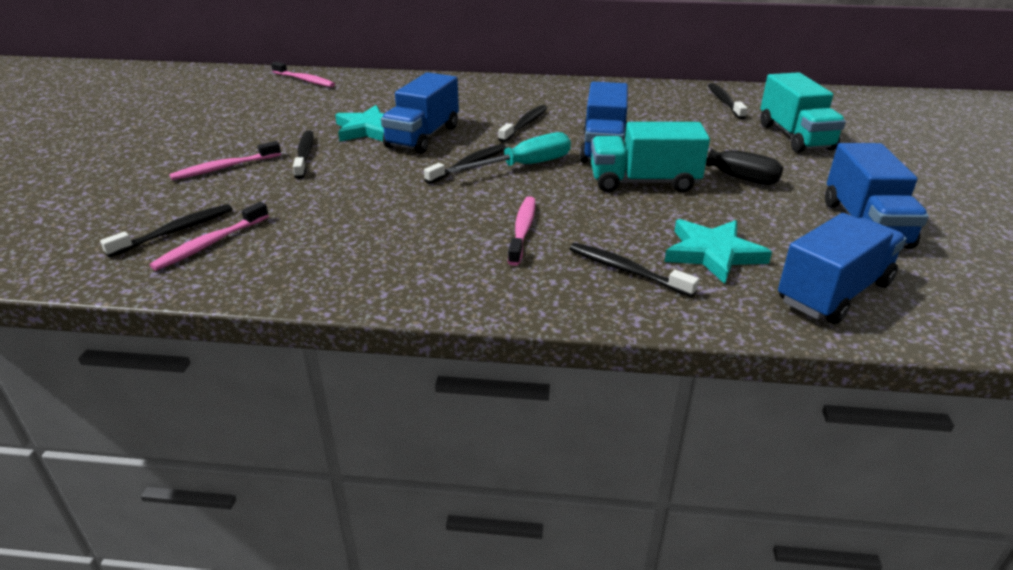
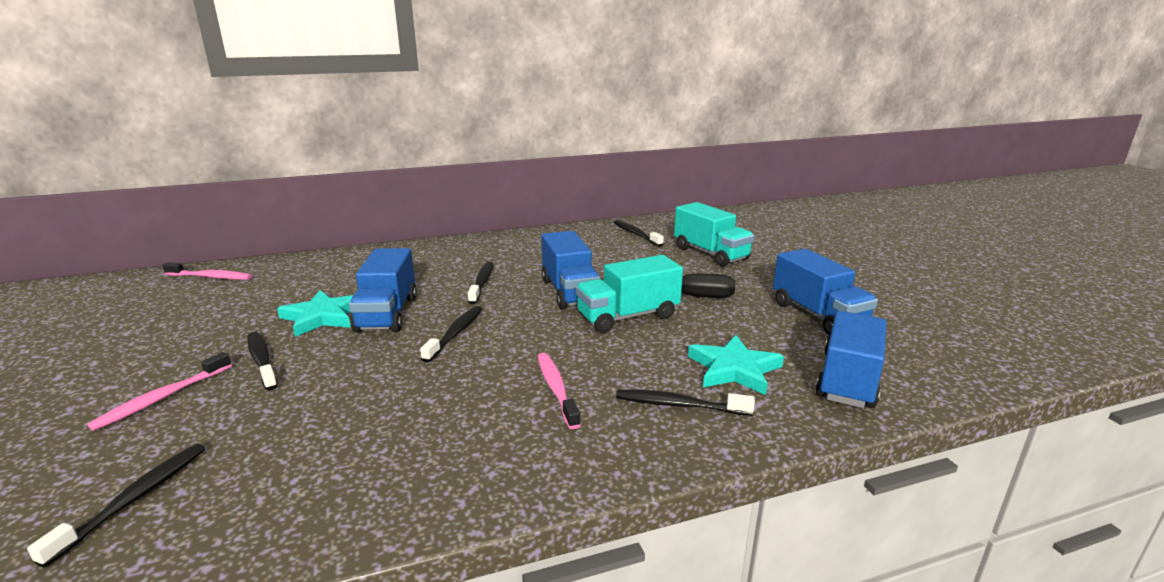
camera: 25 degrees left, 10 degrees down
(210, 244) = (196, 503): pink toothbrush -> none
(525, 165) = (511, 323): turquoise screwdriver -> none

